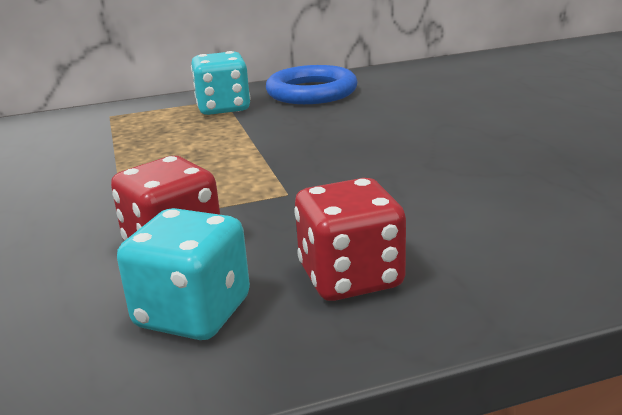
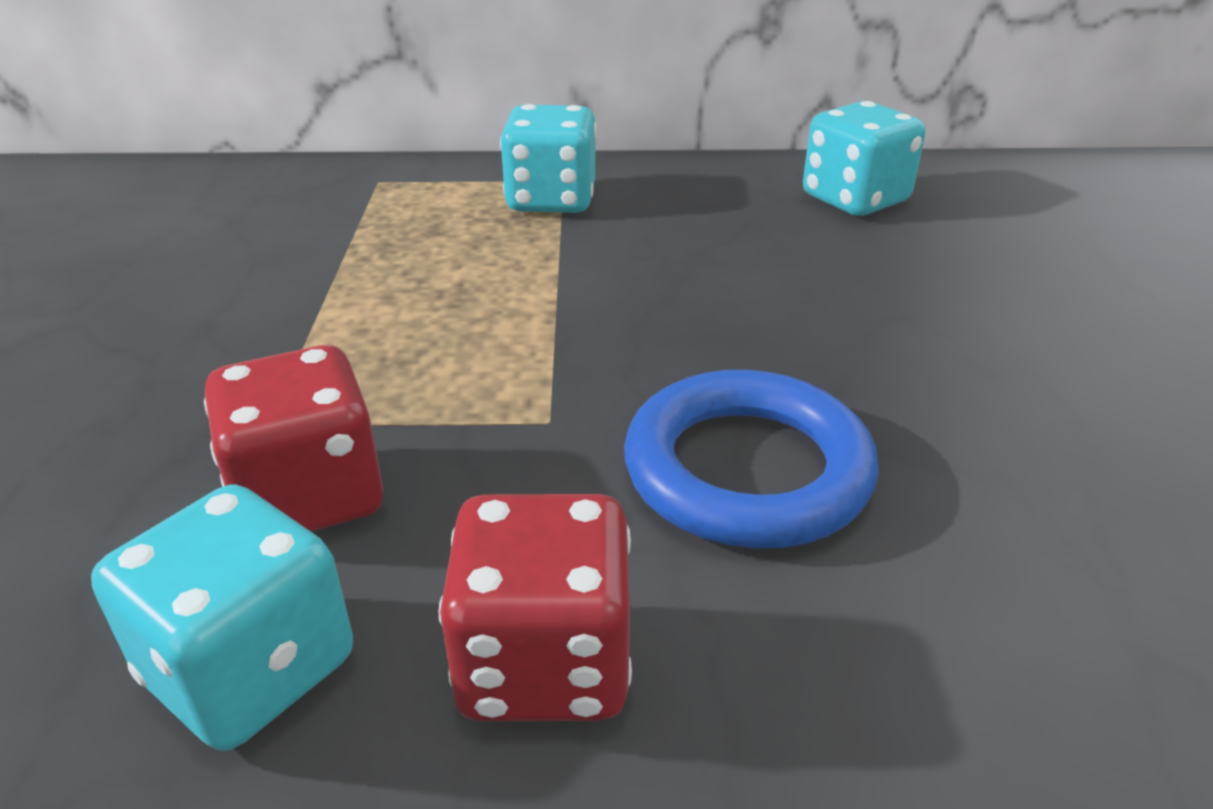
camera: 15 degrees right, 10 degrees up
(311, 92) = (708, 192): blue ring -> blue ring (747, 470)
(393, 84) = (855, 199): none -> turquoise dice

